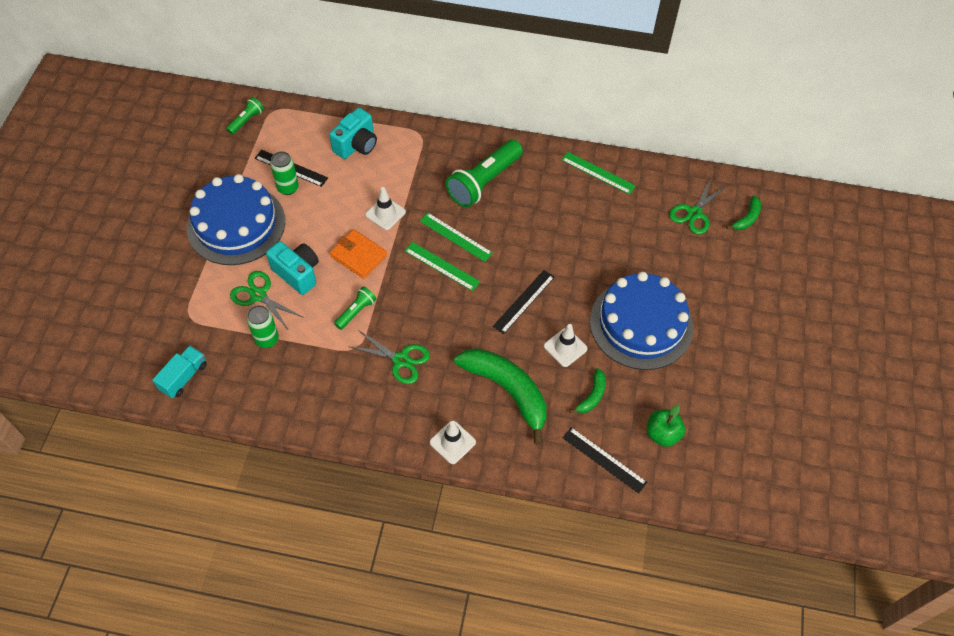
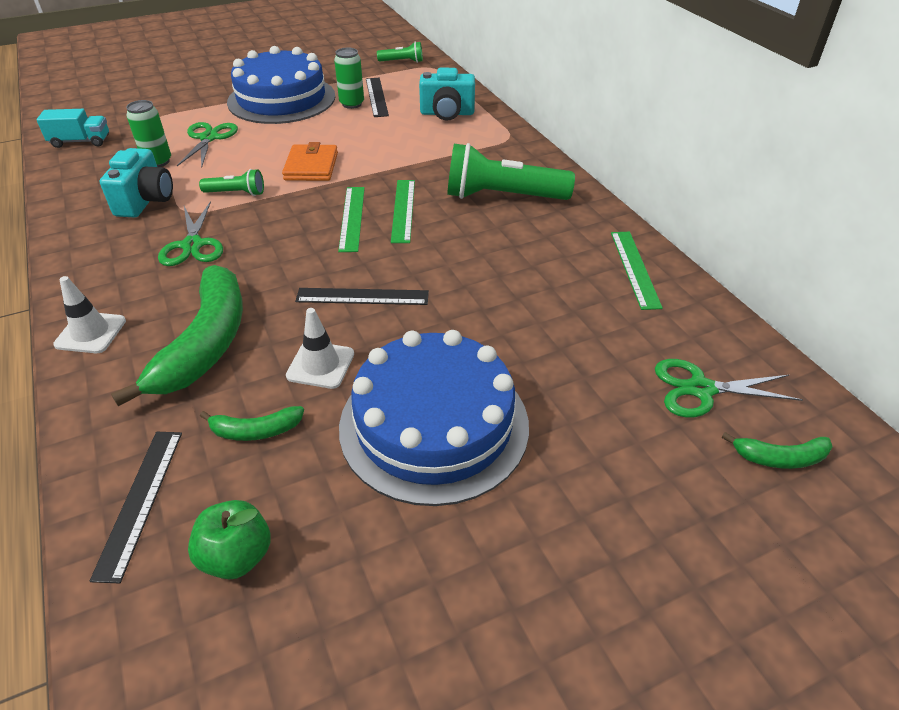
camera: 55 degrees right, 15 degrees down
(297, 273) = (254, 145): turquoise camera -> turquoise camera (145, 201)
(385, 213) = (383, 159): white traffic cone -> none

